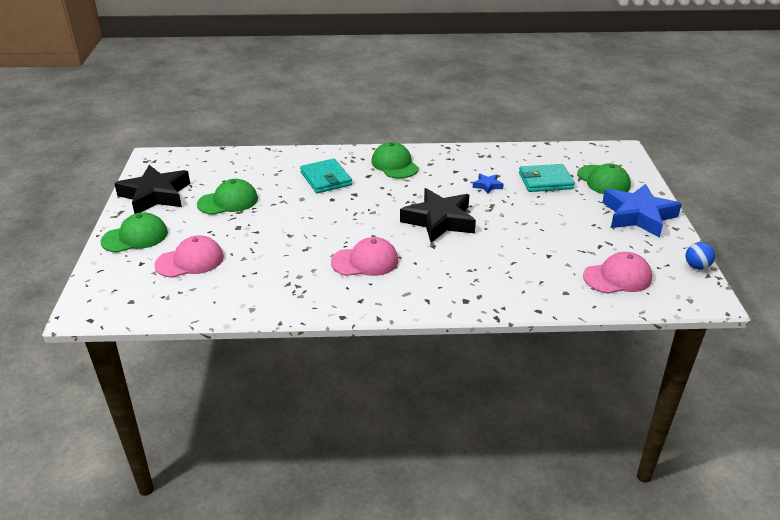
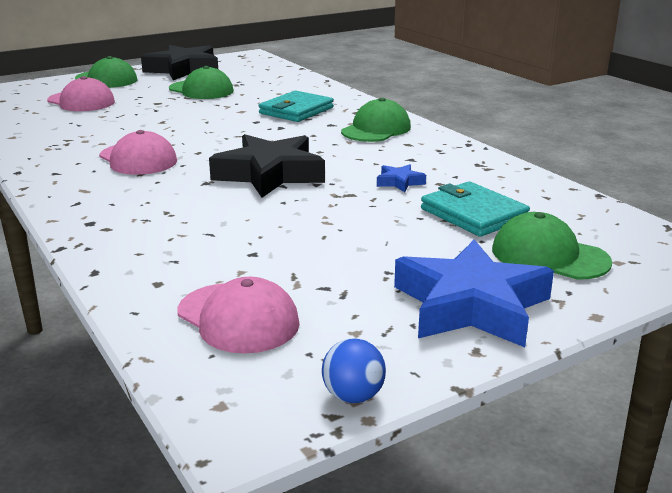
camera: 60 degrees right, 10 degrees down
(603, 180) = (549, 256): green cap -> green cap turned 90 degrees clockwise

